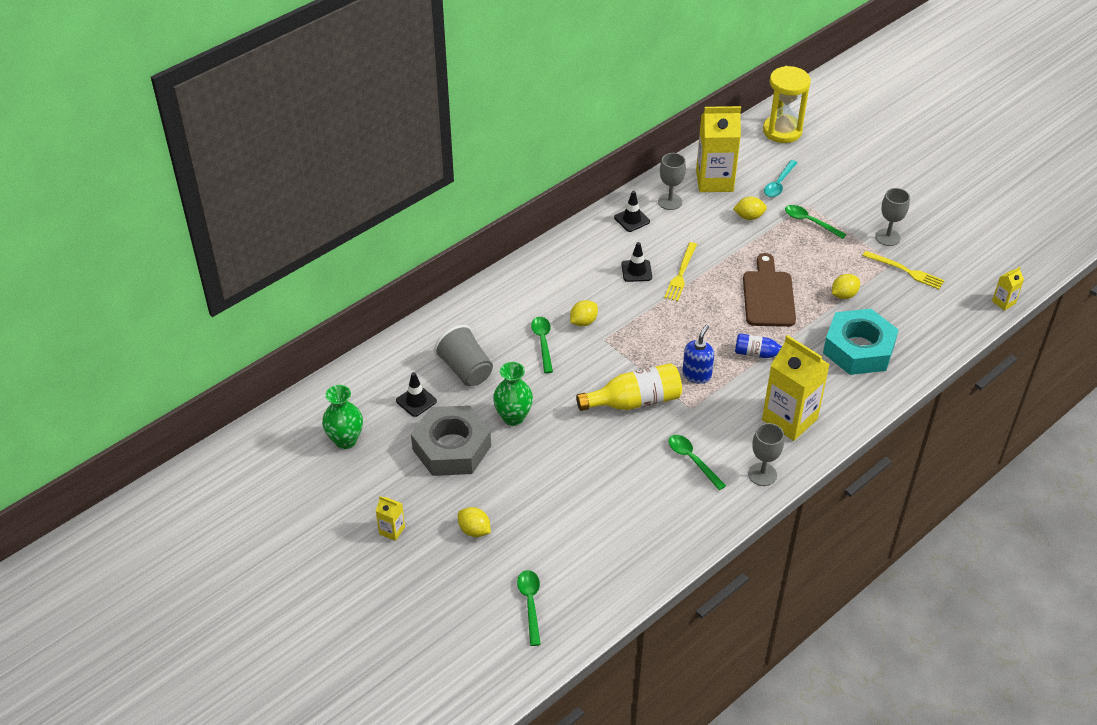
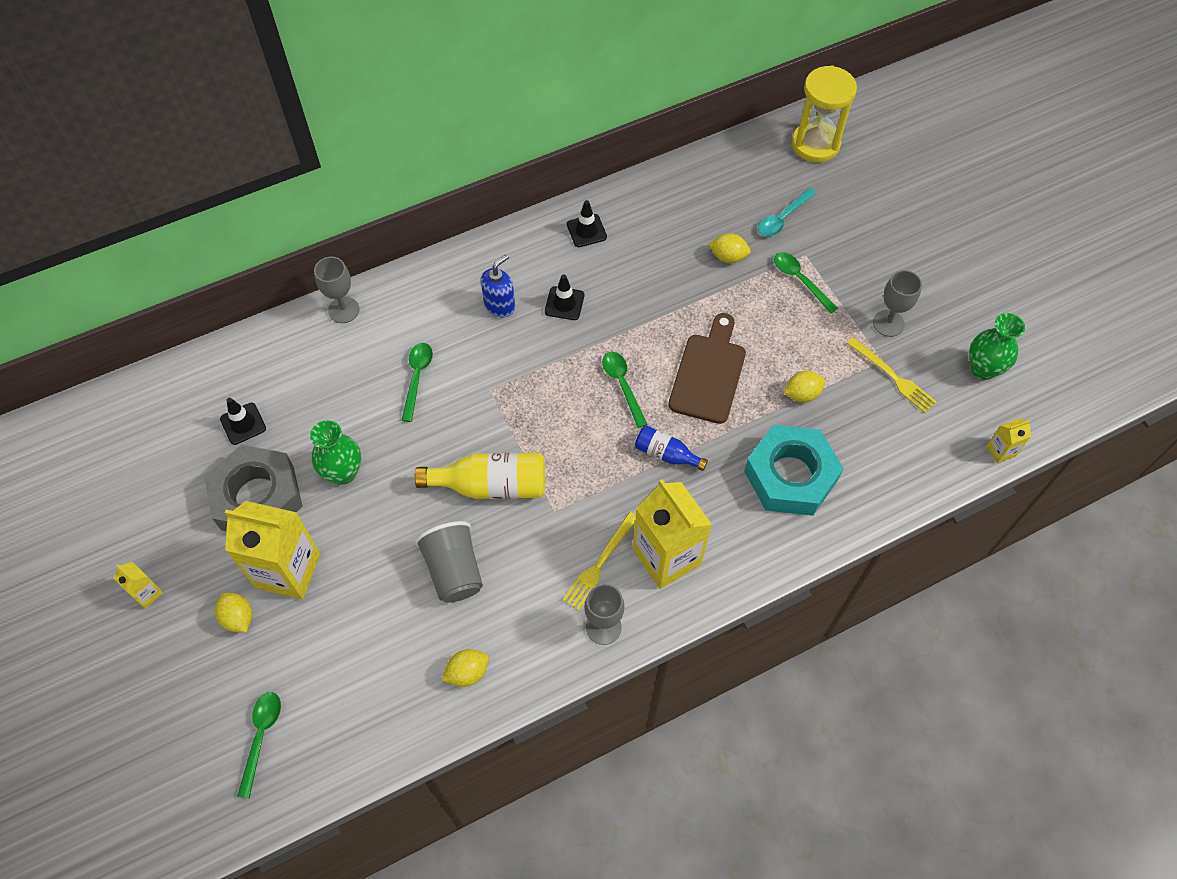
camera: 15 degrees right, 15 degrees up
(345, 440) = (145, 457): green vase -> green vase (983, 369)
(465, 370) = (315, 394): grey cup -> grey cup (454, 570)
(583, 322) = (475, 360): yellow lemon -> yellow lemon (467, 672)
(670, 202) = (641, 215): grey goblet -> grey goblet (343, 310)
(681, 274) = (615, 319): yellow fork -> yellow fork (600, 563)
(692, 460) = (527, 585): green spoon -> green spoon (622, 385)
(696, 375) = (579, 465): blue soap dispenser -> blue soap dispenser (500, 305)
(714, 181) = (706, 197): yellow carton -> yellow carton (288, 570)

